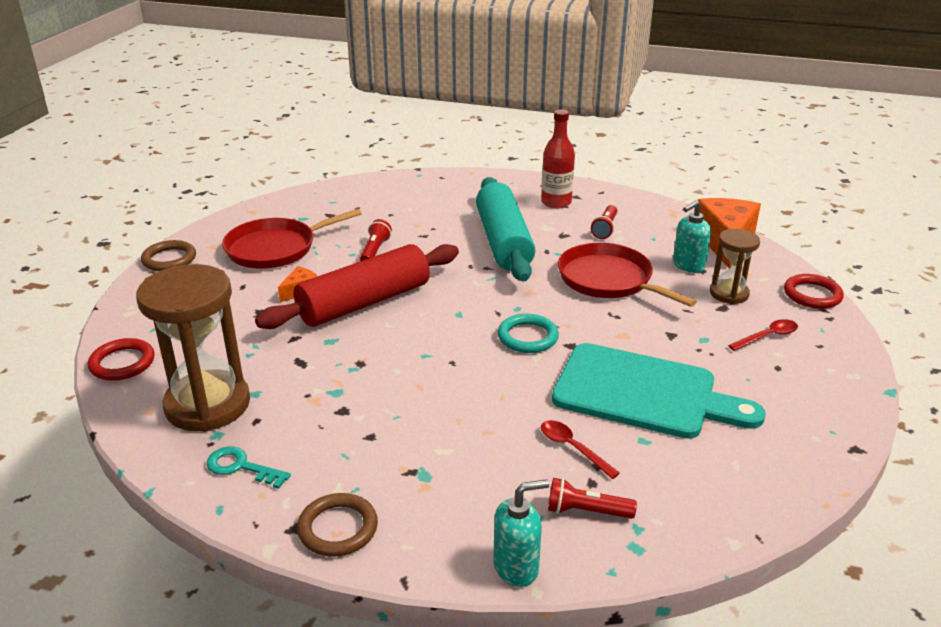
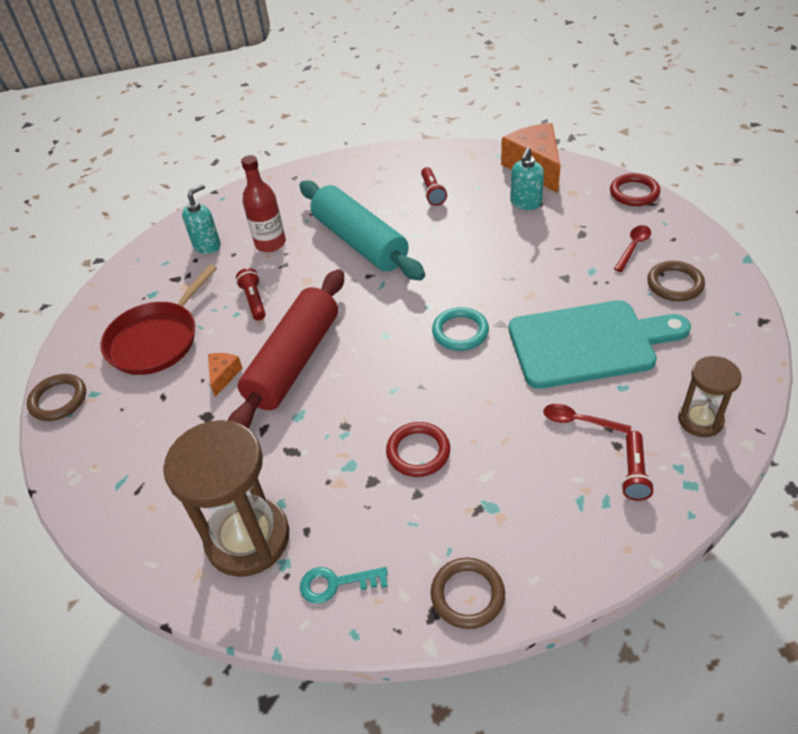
camera: 25 degrees left, 15 degrees up
(122, 363) = (122, 538): red ring -> red ring (418, 452)
(516, 567) = (626, 550): turquoise soap dispenser -> turquoise soap dispenser (207, 245)
(556, 202) = (370, 181): red bottle -> red bottle (270, 243)
(586, 511) = (634, 473): red flashlight -> red flashlight turned 60 degrees counterclockwise
(608, 280) = (477, 244): red pan -> none
(729, 294) = (576, 218): brown hourglass -> brown hourglass (700, 420)
(784, 381) = (675, 284): none -> brown ring

